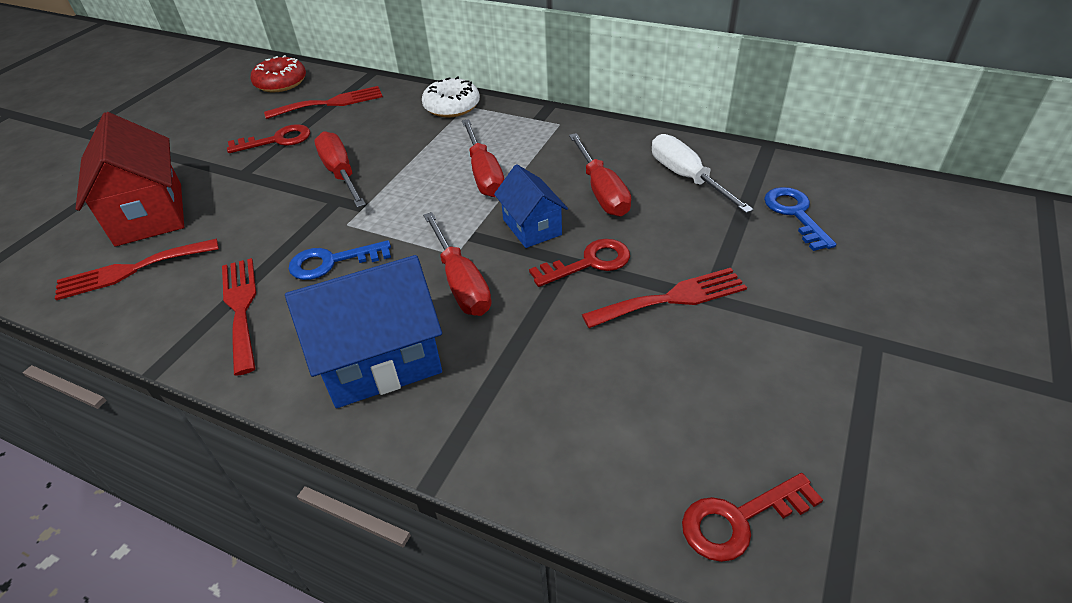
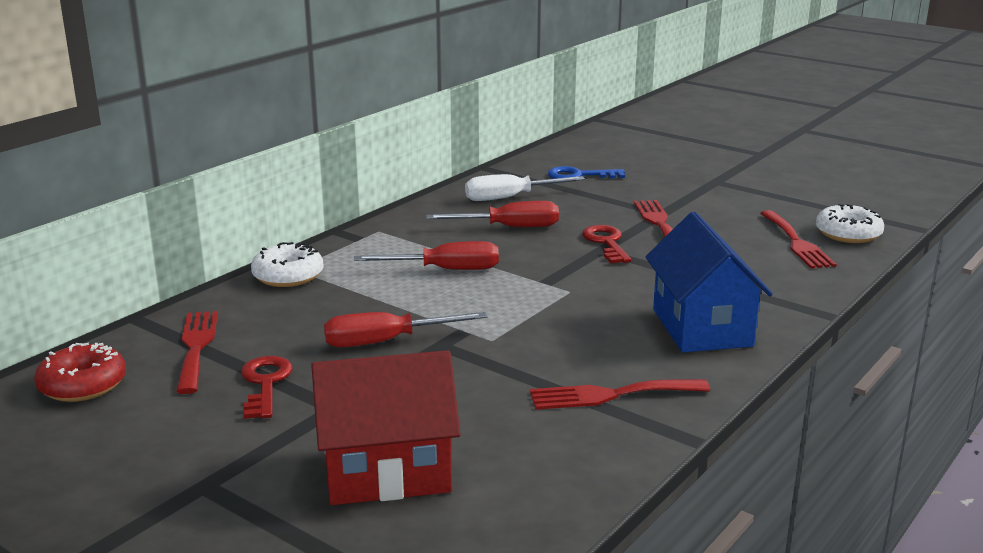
camera: 80 degrees left, 20 degrees down
(131, 270) = (511, 473): red fork -> red fork (796, 242)
(332, 262) = (554, 347): blue key -> none
(461, 282) = (611, 291): red screwdriver -> none
(532, 227) = (546, 258): blue house -> none
(739, 519) = (848, 234): red key -> white donut

